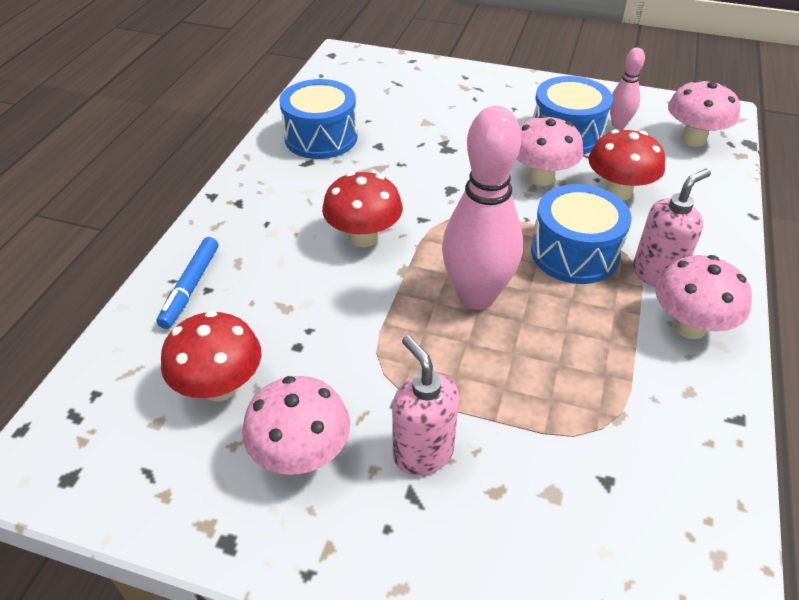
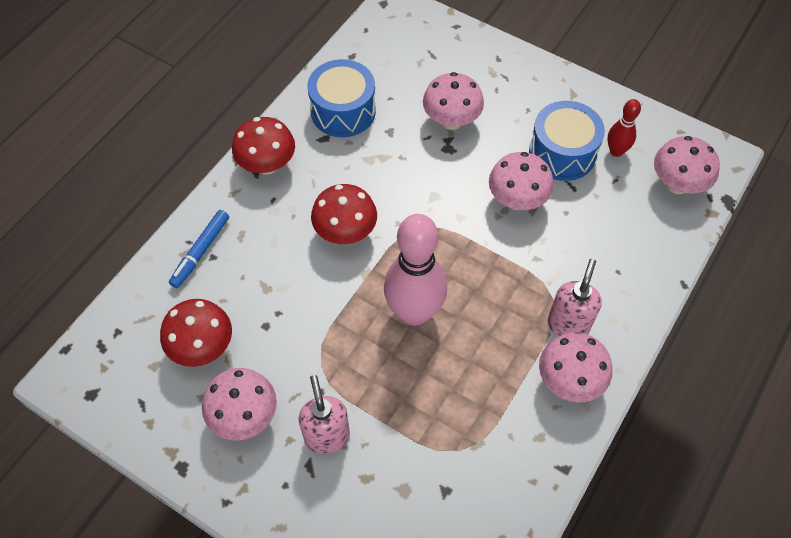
camera: 15 degrees right, 15 degrees up
(440, 127) = (451, 121): none -> pink mushroom
(574, 253) = (510, 288): blue drum -> none
(618, 124) = (616, 151): pink bowling pin -> red bowling pin
(618, 192) = (578, 231): red mushroom -> red mushroom (267, 165)
(656, 274) = (568, 325): pink soap dispenser -> pink soap dispenser turned 45 degrees counterclockwise

